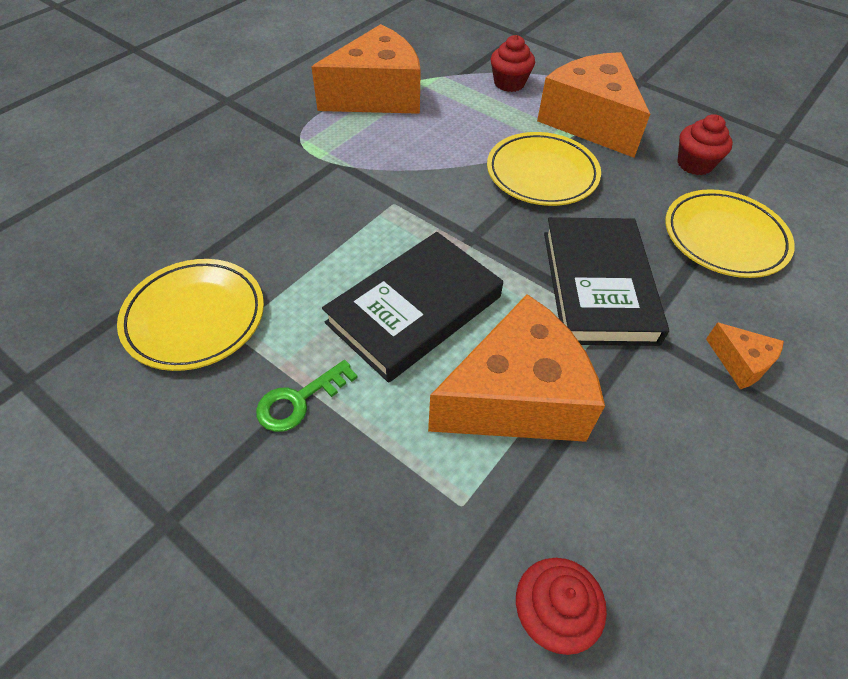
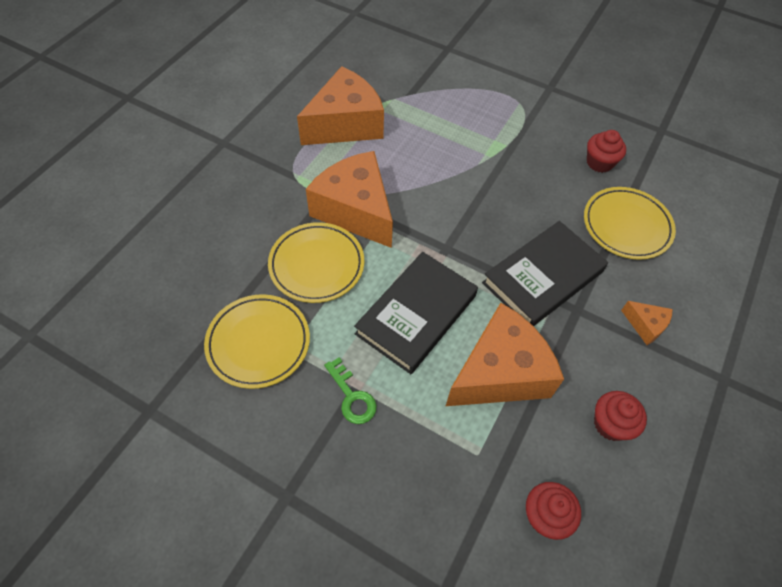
camera: 10 degrees left, 5 degrees up
(299, 400) = (352, 396): green key -> green key turned 75 degrees counterclockwise
(509, 83) = (448, 100): red cupcake -> red cupcake (611, 424)
(542, 174) = (488, 185): yellow plate -> yellow plate (317, 265)
(589, 121) = (516, 131): orange cheese -> orange cheese (355, 210)
(598, 285) = (543, 277): black book -> black book turned 60 degrees clockwise

